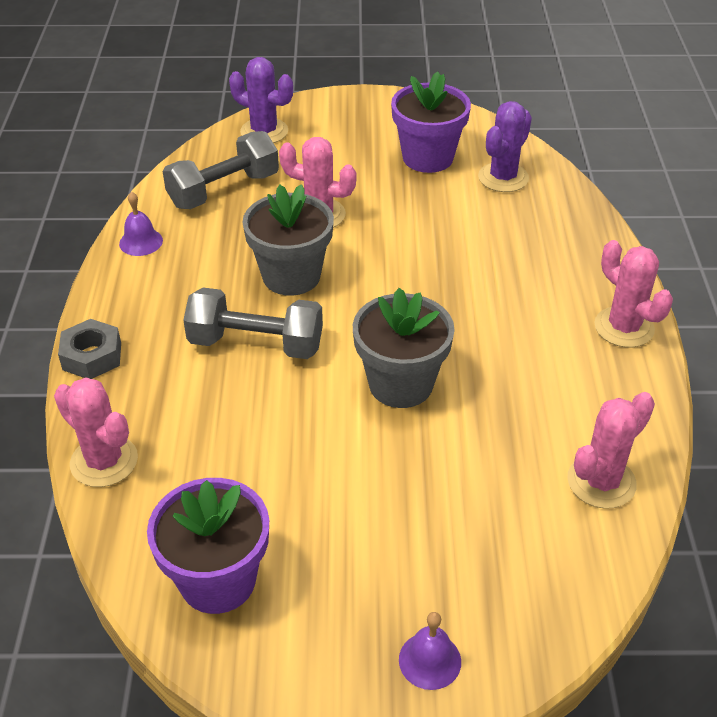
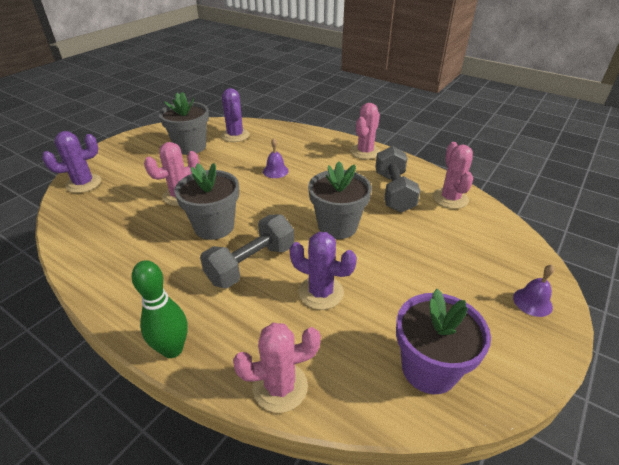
camera: 55 degrees left, 5 degrees down
(92, 356) = (172, 349): grey nut -> green bowling pin
(141, 242) = (97, 275): purple bell -> purple bell (275, 171)
(224, 190) = (107, 219): grey dumbbell -> grey dumbbell (394, 192)
(261, 428) = (321, 292): none -> purple cactus
(427, 158) = (190, 147): purple flower pot -> grey flower pot
(624, 327) = (365, 152): pink cactus -> pink cactus turned 60 degrees counterclockwise

